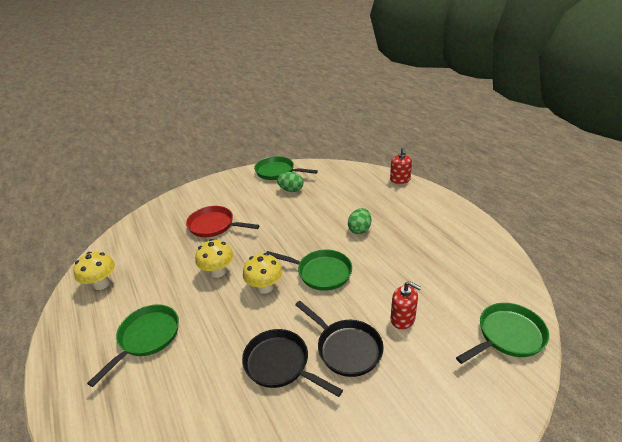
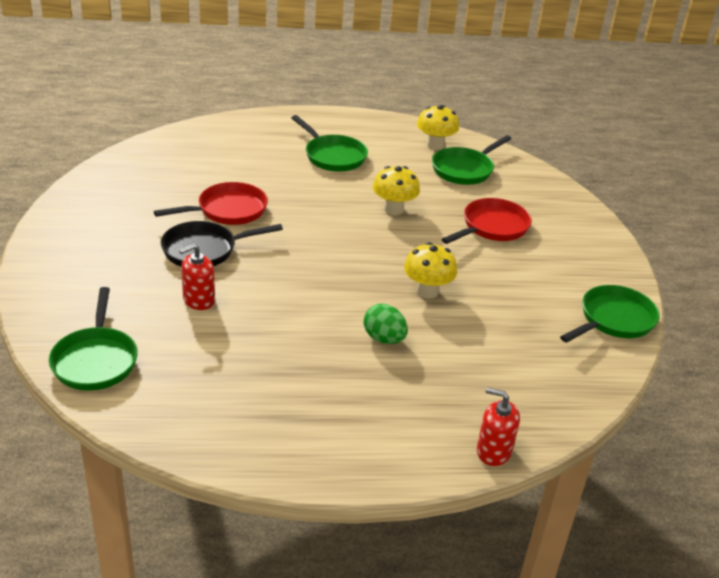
camera: 110 degrees right, 0 degrees up
(265, 287) = (339, 230): yellow mushroom -> yellow mushroom (427, 291)
(280, 364) = (228, 210): black pan -> red pan
(291, 190) = (542, 315): green egg -> none
(321, 273) = (326, 274): green pan -> green pan (464, 169)

